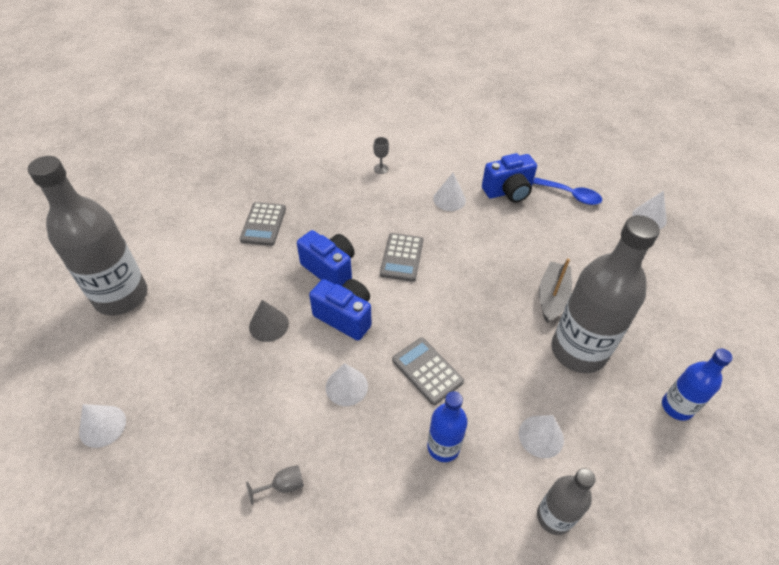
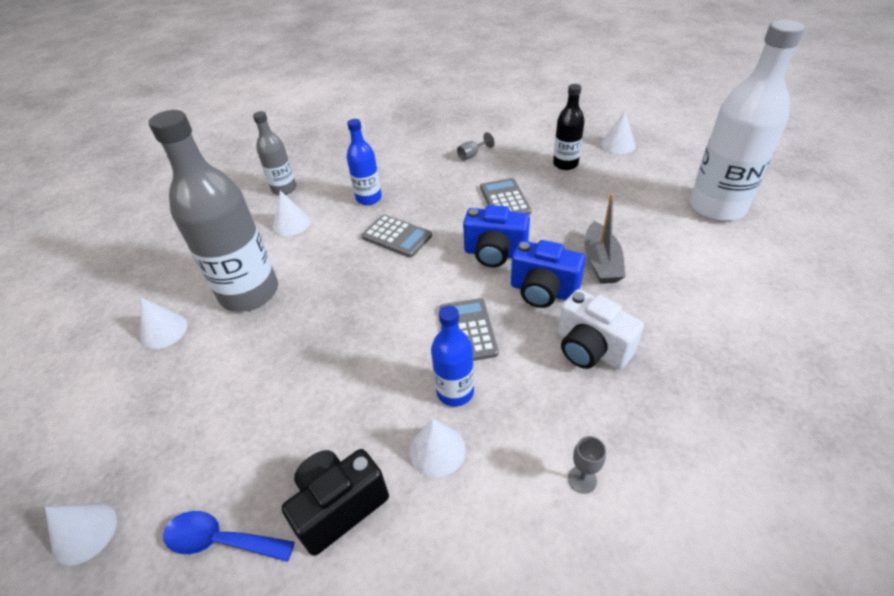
camera: 165 degrees right, 5 degrees down
(121, 296) = (717, 207): grey bottle -> white bottle
(190, 415) = (565, 164): none -> black bottle
(263, 224) = (667, 317): grey calculator -> grey calculator (505, 200)
(268, 325) = (561, 226): grey cone -> none
(328, 221) = (591, 349): none -> white camera
(346, 386) = (461, 208): white cone -> white cone (164, 331)
(508, 191) = (339, 506): blue camera -> black camera
(552, 297) = (273, 340): grey boat -> grey boat (601, 262)
(677, 407) = (163, 274): blue bottle -> blue bottle (455, 392)

